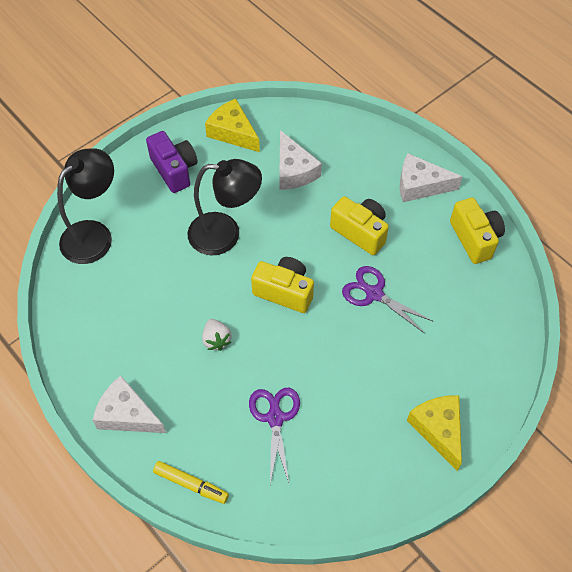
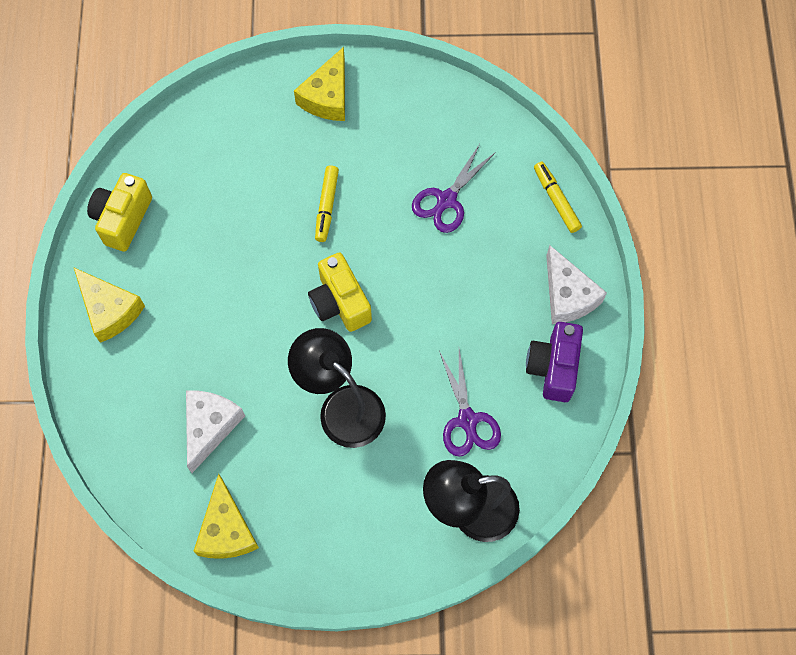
camera: 140 degrees left, 10 degrees up
(174, 170) = (328, 529): purple camera -> purple camera (553, 367)
(216, 340) = (439, 304): white strawberry -> none
(355, 347) = (327, 206): none -> yellow marker
(360, 232) = (215, 307): yellow camera -> none
(374, 294) = (264, 239): purple scissors -> purple scissors (467, 420)
(420, 185) = (110, 310): white cheese -> yellow cheese

